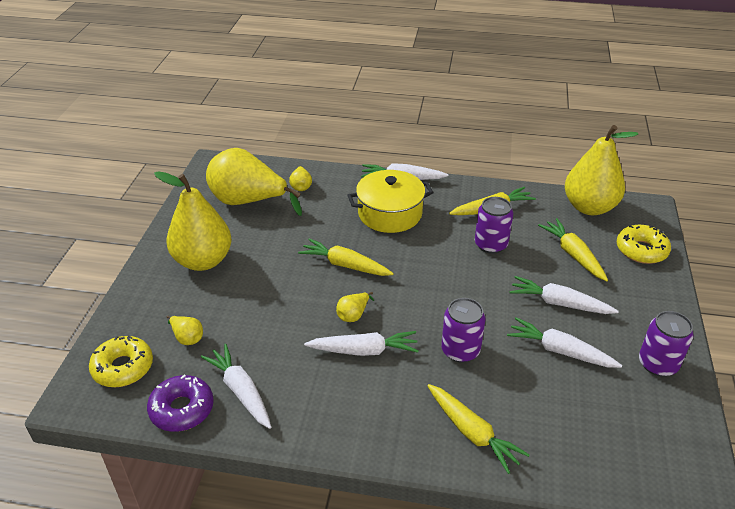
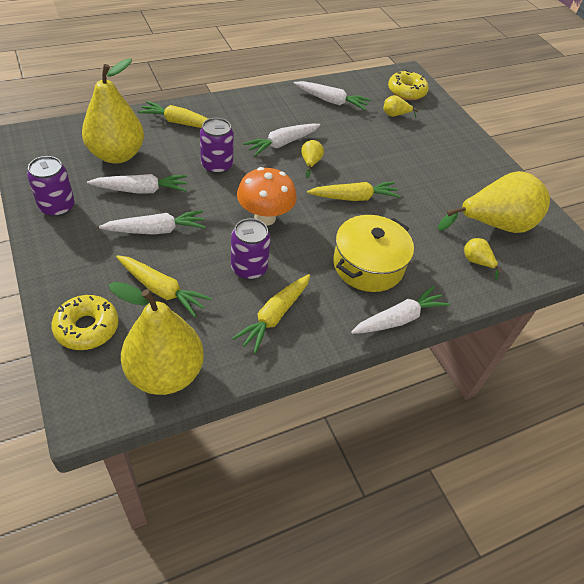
camera: 140 degrees right, 10 degrees up
(182, 409) = (351, 85): purple donut -> none
(203, 261) = (454, 162): yellow pear -> yellow pear (117, 155)
(447, 278) = (265, 217): none -> orange mushroom

